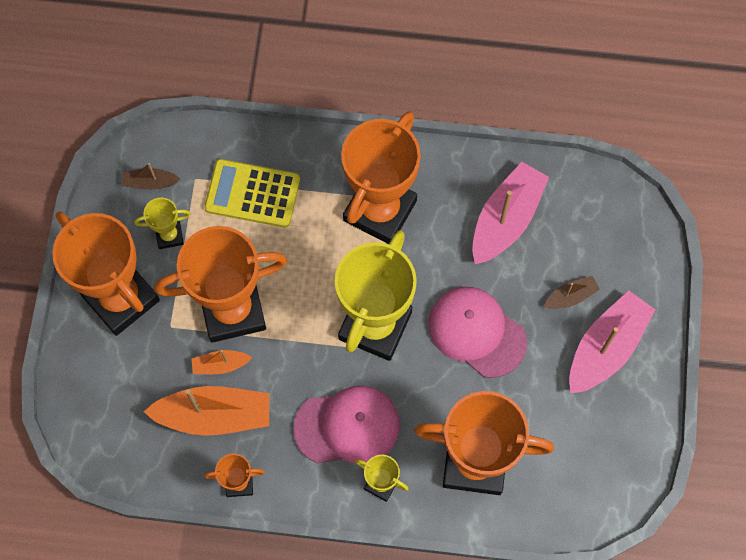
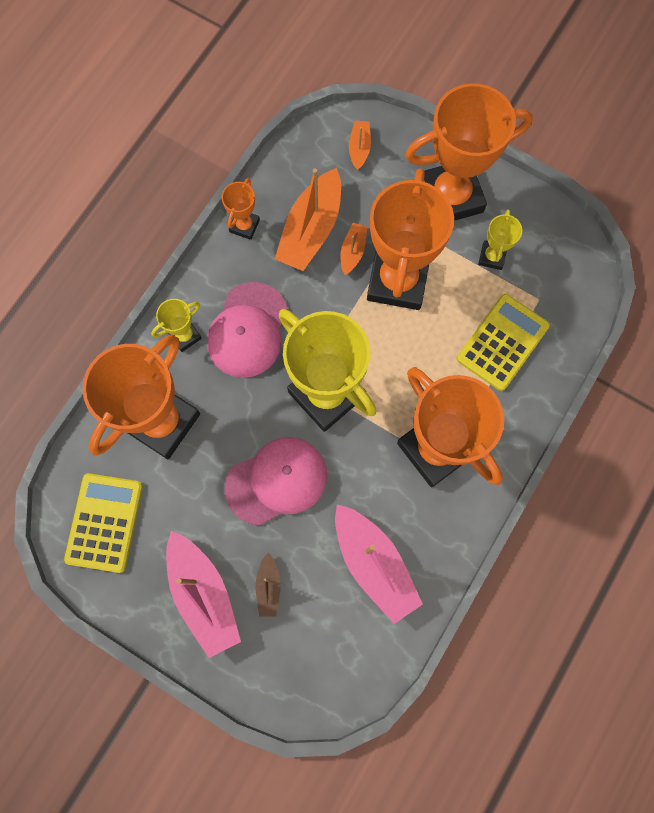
camera: 115 degrees right, 5 degrees up
(102, 408) = (359, 148): none -> orange boat
(150, 182) = (551, 260): brown boat -> none
(592, 466) = (105, 522): none -> yellow calculator

